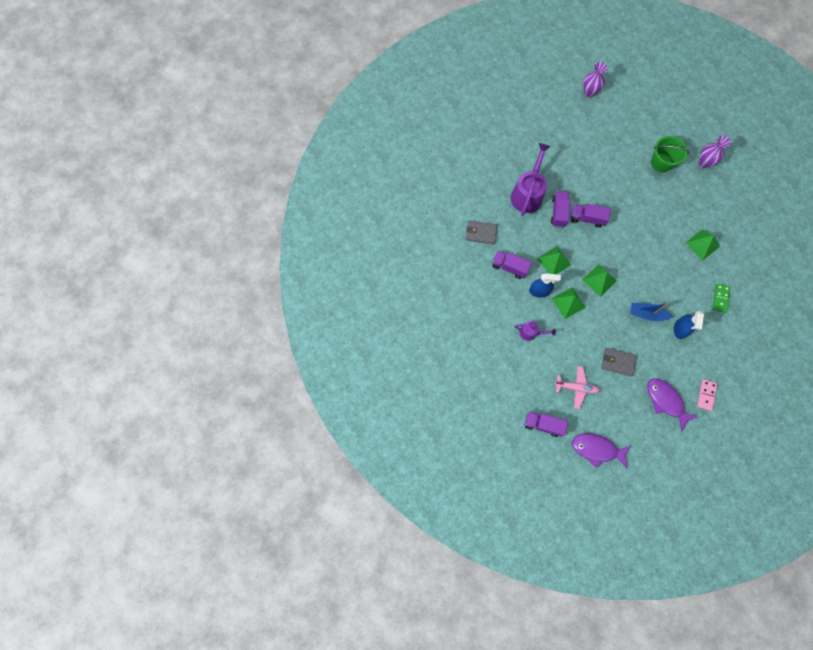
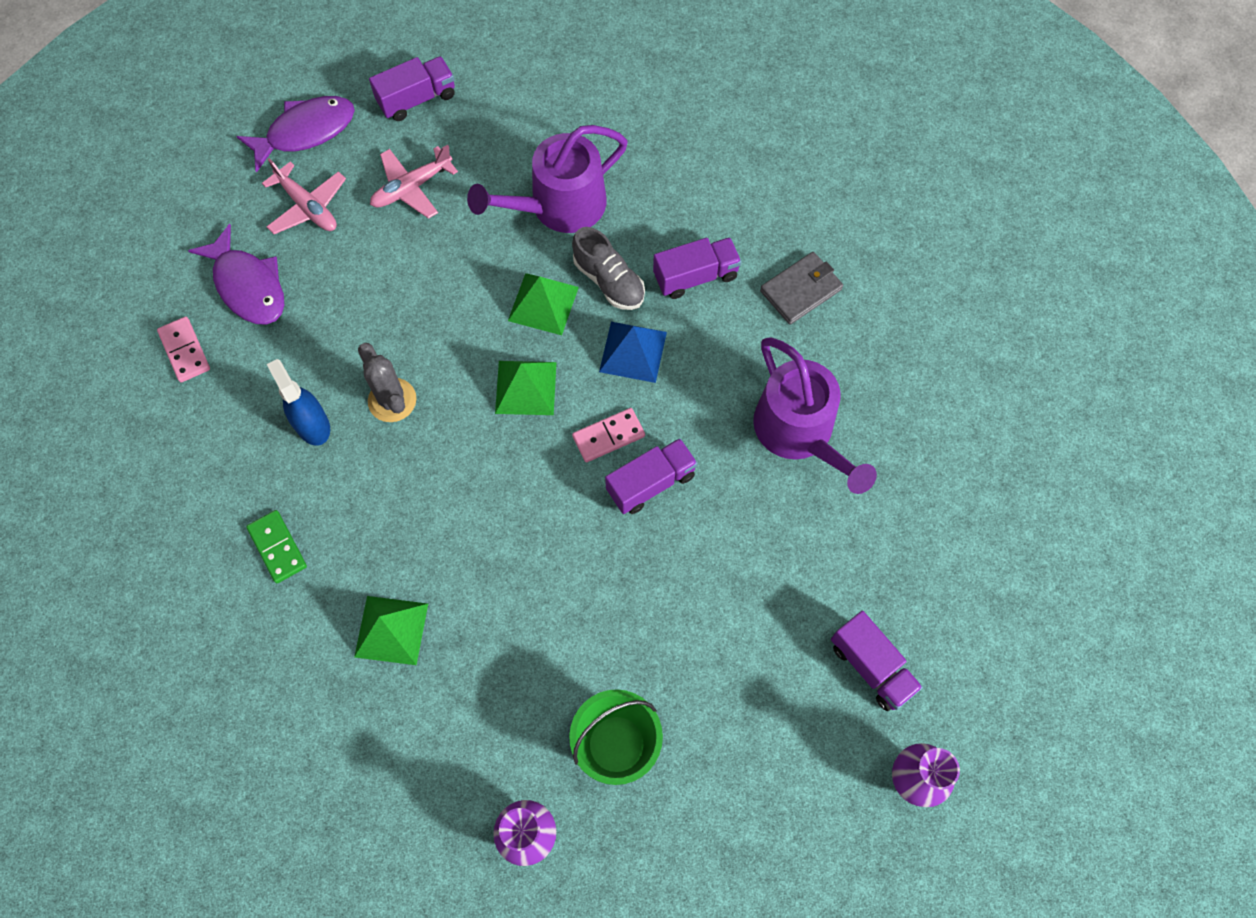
camera: 135 degrees right, 5 degrees down
(530, 333) = (559, 206): purple watering can -> purple watering can, size x1.99
(539, 291) = (609, 281): blue spray bottle -> grey shoe
(554, 261) = (633, 352): green pyramid -> blue pyramid
(558, 212) = (712, 448): purple truck -> purple truck (871, 666)
(587, 243) = (608, 436): none -> pink domino
(617, 362) = (377, 279): grey wallet -> none
(620, 414) = (308, 207): none -> pink plane
(647, 314) = (392, 400): blue boat -> grey cactus
(666, 401) = (248, 285): purple fish -> purple fish turned 45 degrees clockwise

